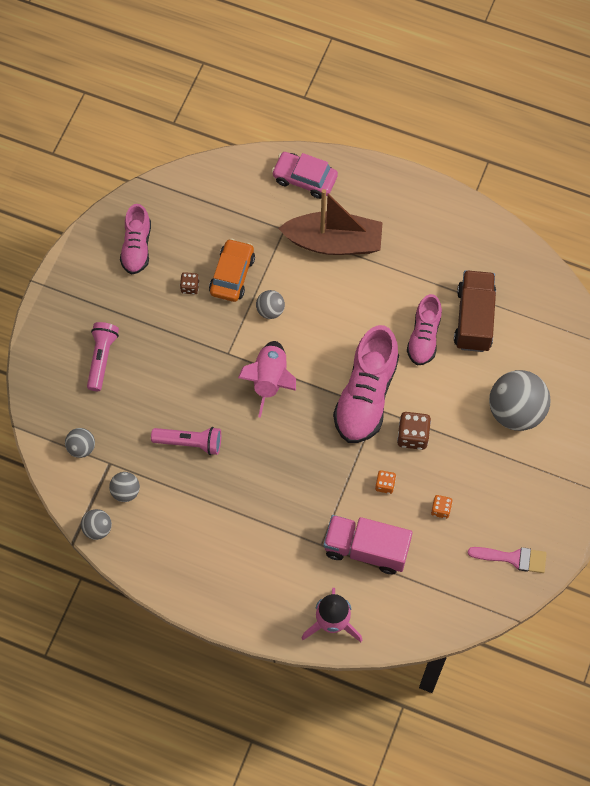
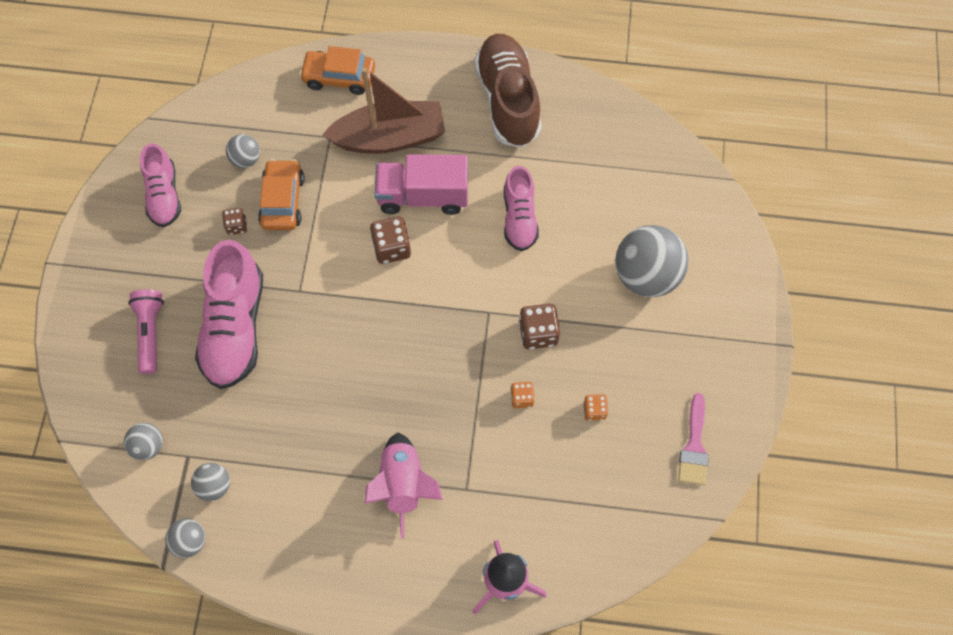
camera: 15 degrees left, 0 degrees up
(190, 443) = (279, 407): pink flashlight -> none
(270, 310) = (336, 230): grey ball -> grey ball (246, 159)
(270, 380) = (356, 310): pink rocket -> pink rocket (403, 484)
(304, 179) = (339, 77): pink car -> orange car
(311, 336) = (391, 248): none -> brown dice
(366, 395) = (472, 300): pink shoe -> pink shoe (235, 327)
(366, 549) = (521, 481): pink truck -> pink truck (423, 196)
(442, 233) = (508, 100): none -> brown shoe
(474, 319) = (569, 185): brown truck -> none
(513, 558) = (694, 446): pink brush -> pink brush turned 105 degrees clockwise

